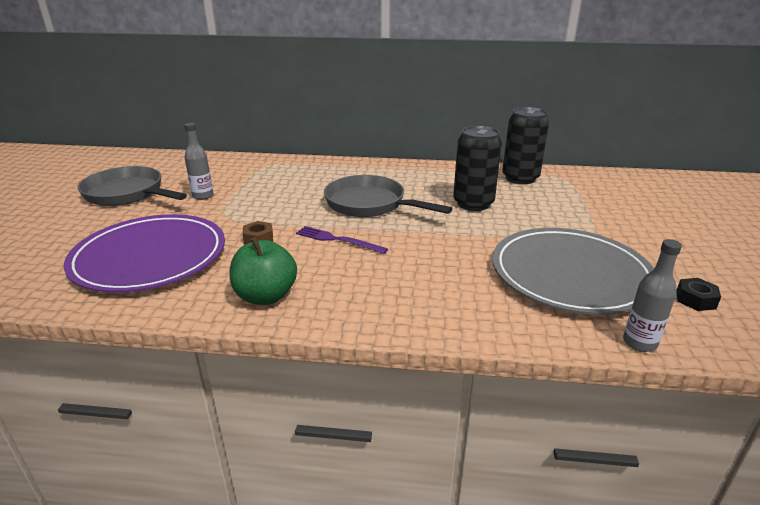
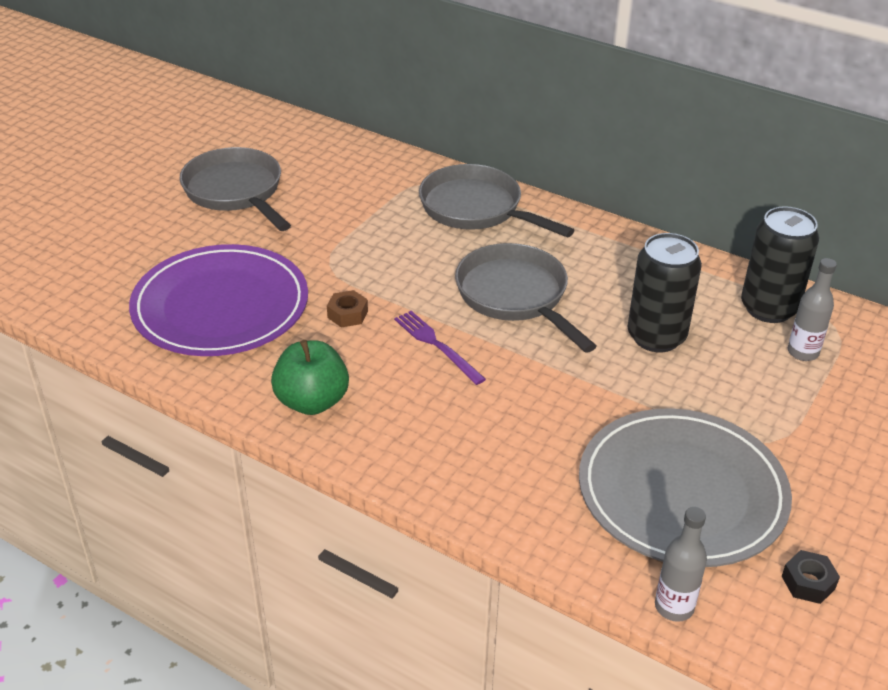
camera: 25 degrees right, 10 degrees up
(203, 196) = (319, 220): grey bottle -> grey bottle (802, 352)
(309, 171) = (476, 209): none -> grey pan

